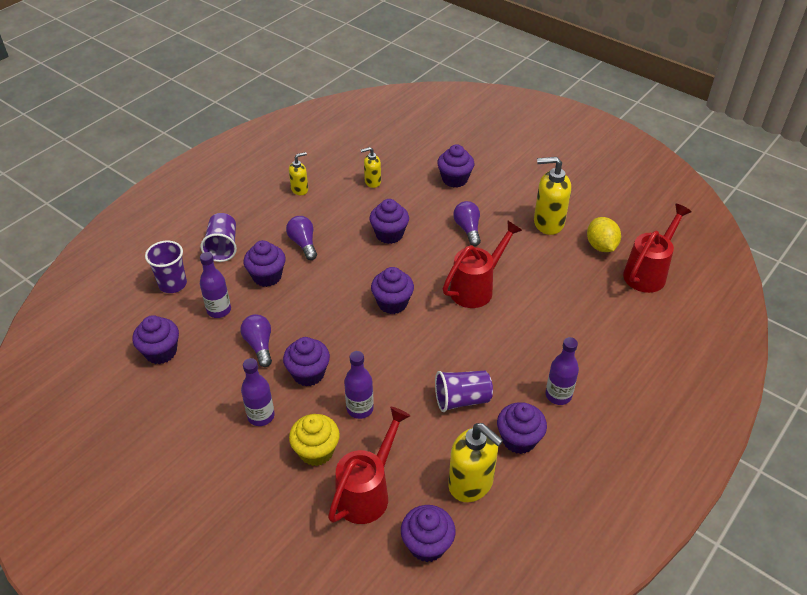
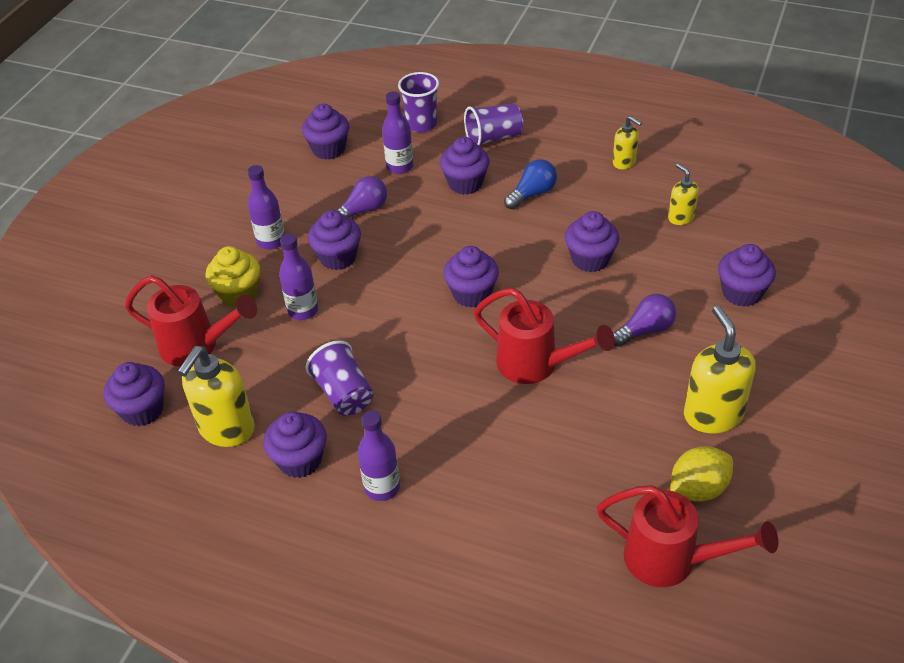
camera: 75 degrees right, 0 degrees up
(303, 244) = (532, 194): purple light bulb -> blue light bulb

